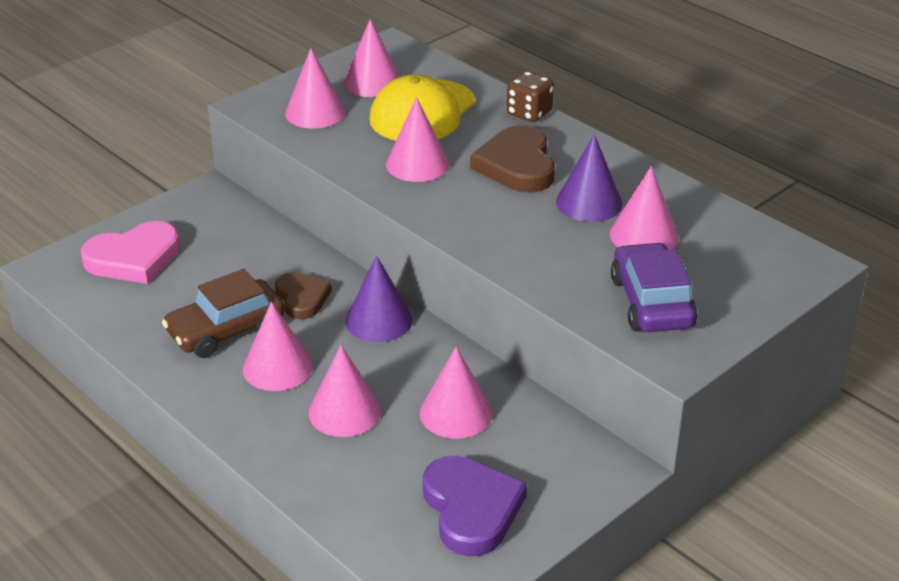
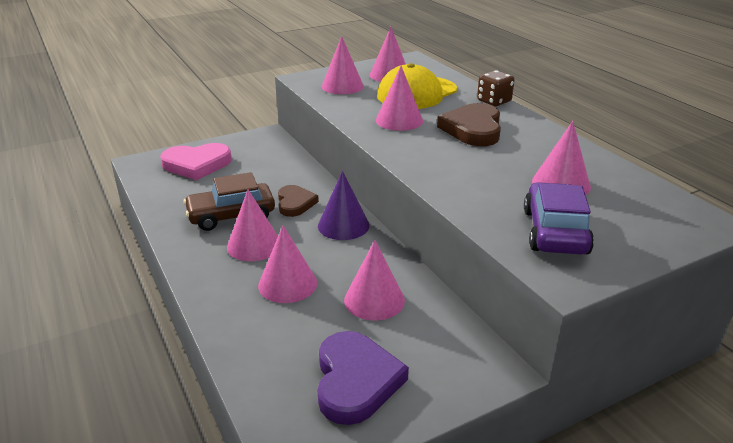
camera: 15 degrees right, 5 degrees down
(589, 202) = (521, 157): purple cone -> none

